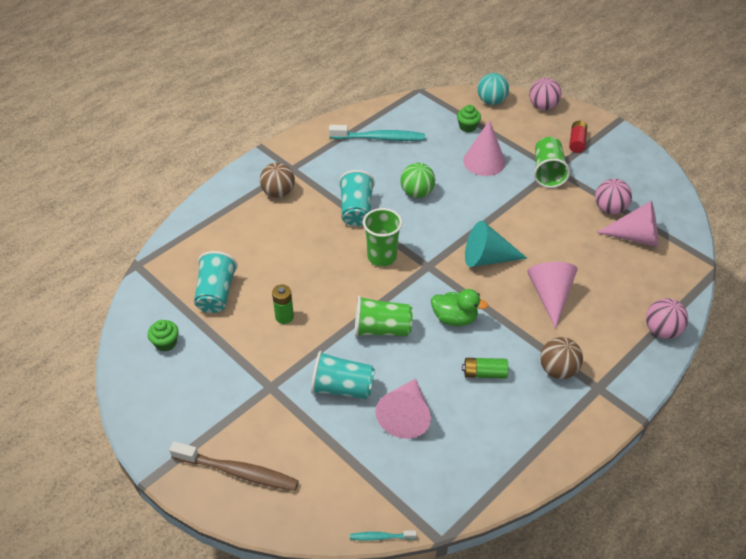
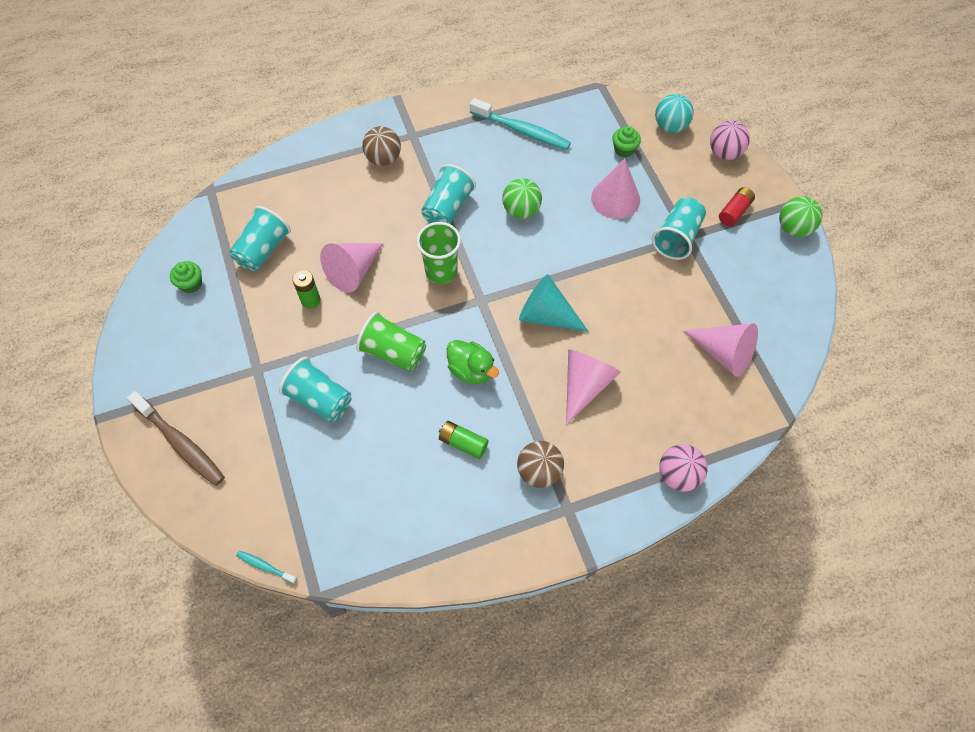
camera: 25 degrees right, 15 degrees up
(405, 415) = (361, 454): pink cone -> pink cone (353, 271)
(547, 172) = (677, 237): green cup -> turquoise cup
(609, 209) = (717, 308): pink ball -> none
(625, 139) = (793, 228): none -> green ball

